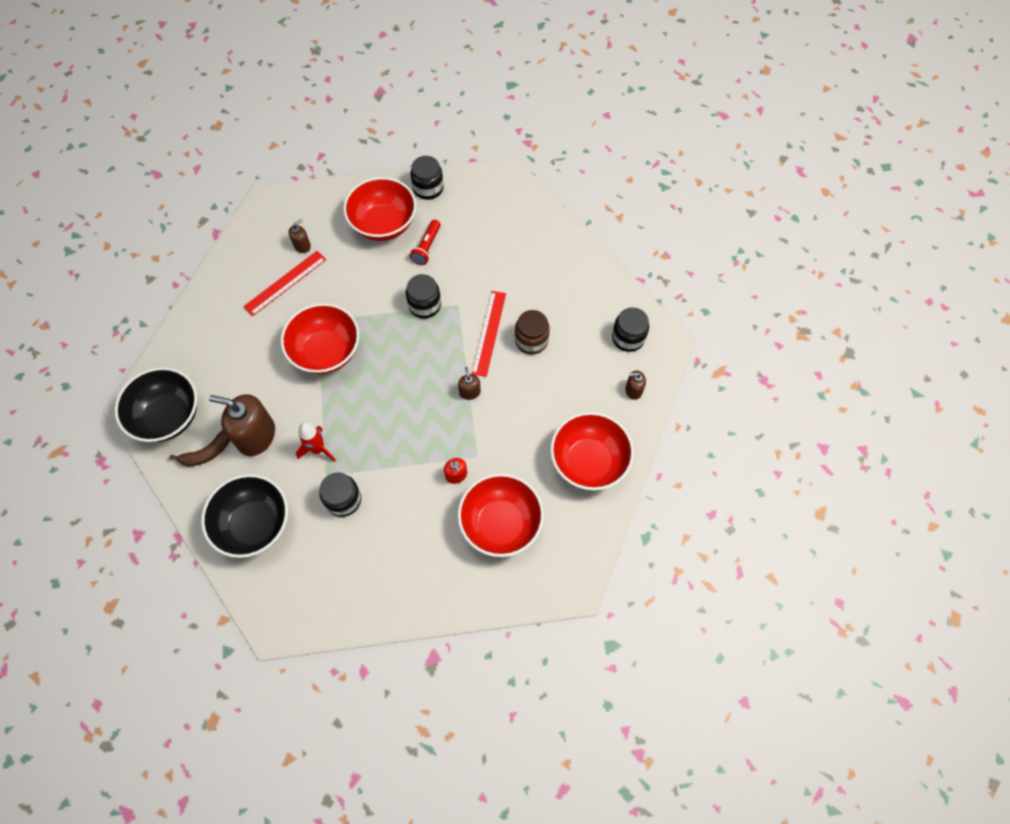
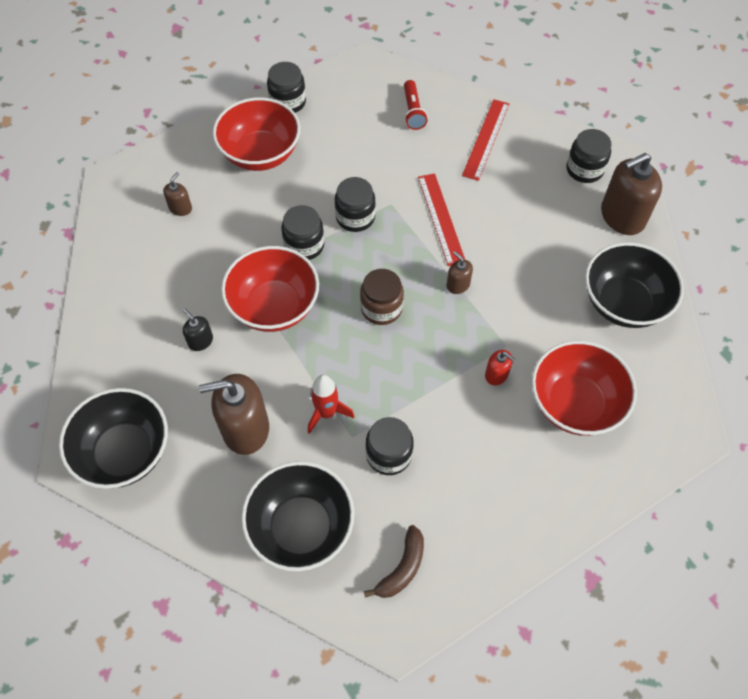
camera: 25 degrees left, 5 degrees down
(207, 452) = (197, 472): brown banana -> brown banana (402, 568)
(261, 356) = (200, 341): none -> black soap dispenser
(285, 283) = (183, 253): red ruler -> red ruler (486, 139)
(374, 312) = (304, 245): none -> black jar
(427, 247) = (322, 159): red flashlight -> red flashlight (413, 111)
(531, 340) = (489, 209): brown jar -> brown jar (381, 308)
(588, 461) = (623, 303): red bowl -> black bowl
(633, 390) = (622, 216): brown soap dispenser -> brown soap dispenser, size x2.10

